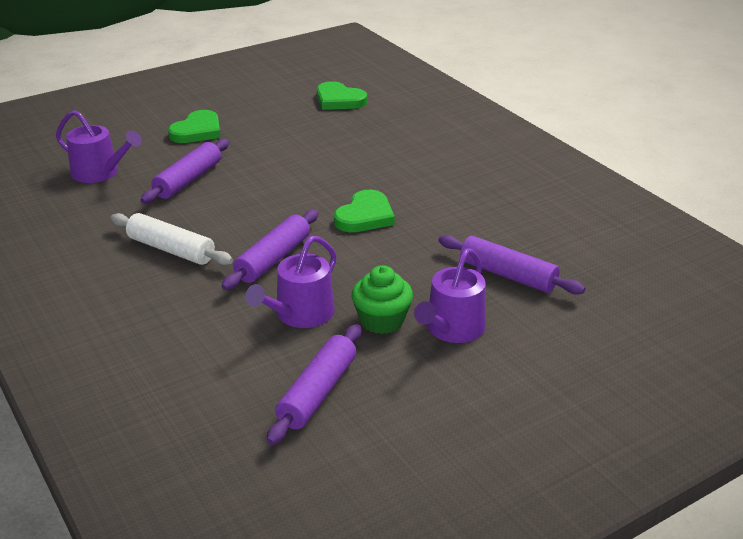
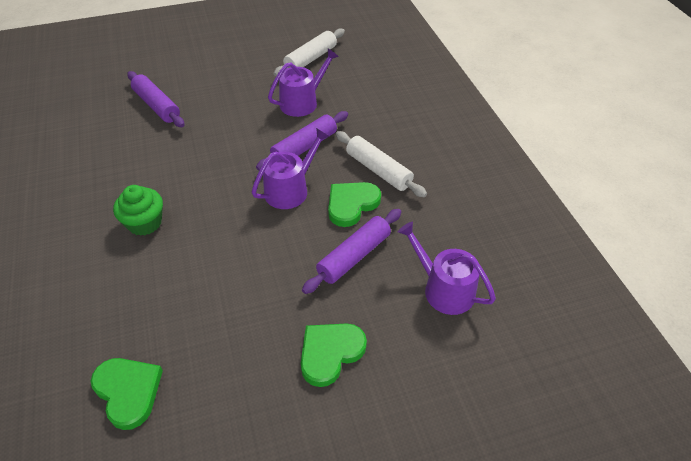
camera: 165 degrees left, 15 degrees up
(317, 392) = (311, 59): purple rolling pin -> white rolling pin
(365, 216) = (216, 176): green heart -> green heart (351, 204)
(382, 320) = (256, 90): green cupcake -> green cupcake (145, 223)
(452, 329) = (219, 78): purple watering can -> purple watering can (290, 189)

